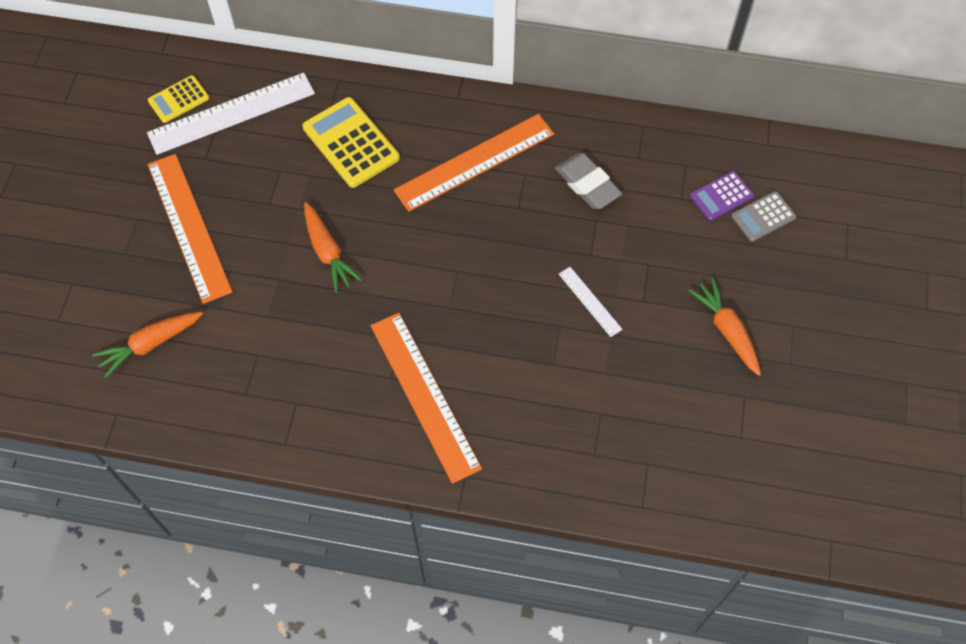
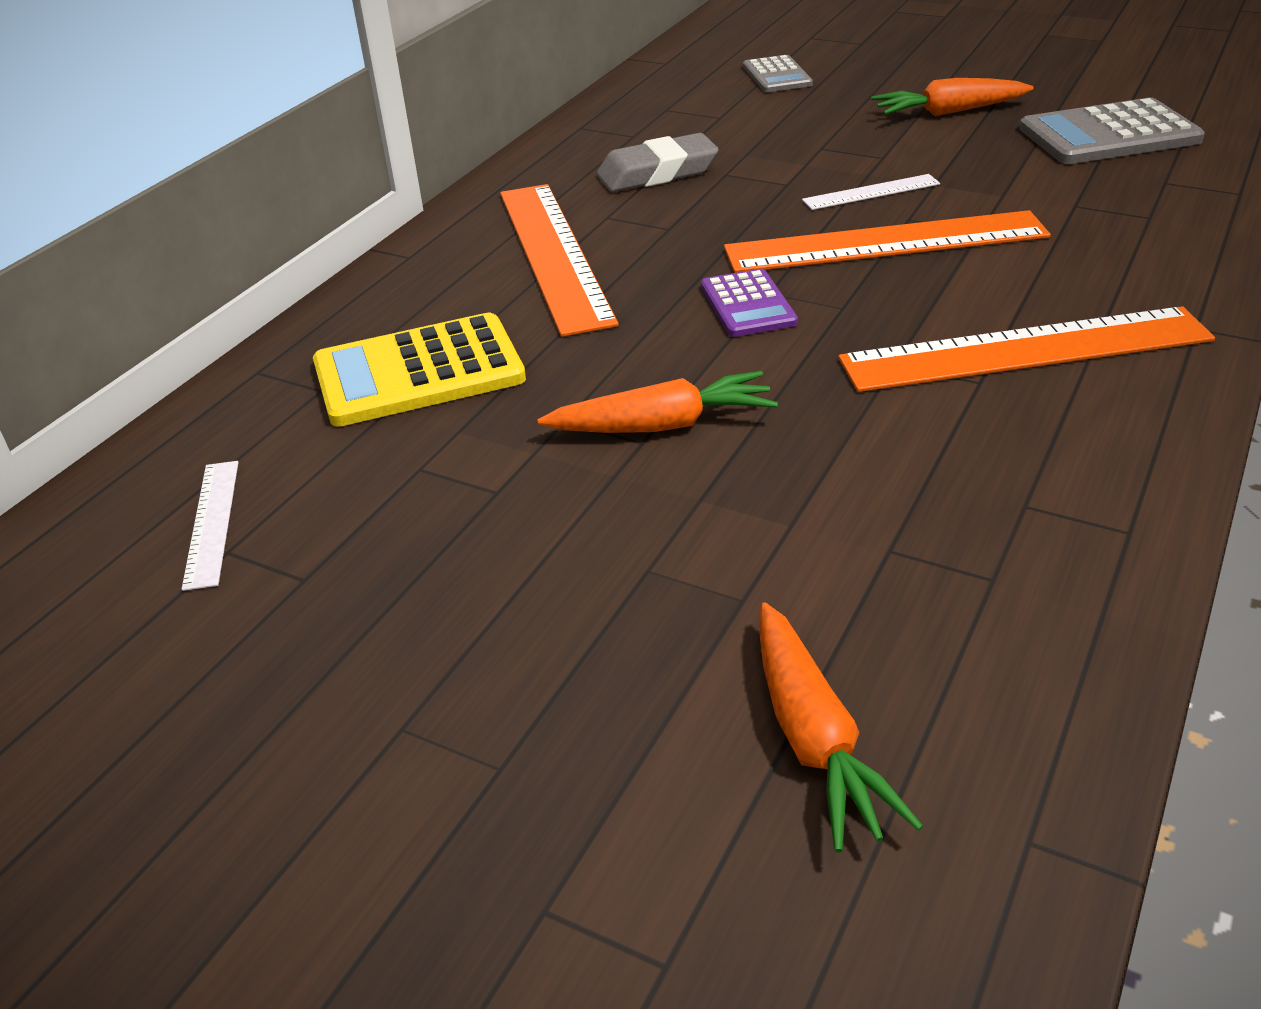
camera: 70 degrees left, 25 degrees down
(178, 99) = (92, 608): yellow calculator -> none
(189, 226) = (485, 626): orange ruler -> orange ruler (885, 242)
(232, 113) = (212, 522): white ruler -> white ruler, size x0.47
(715, 430) = (1109, 134): none -> grey calculator
(721, 196) = (730, 94): purple calculator -> purple calculator (747, 304)

